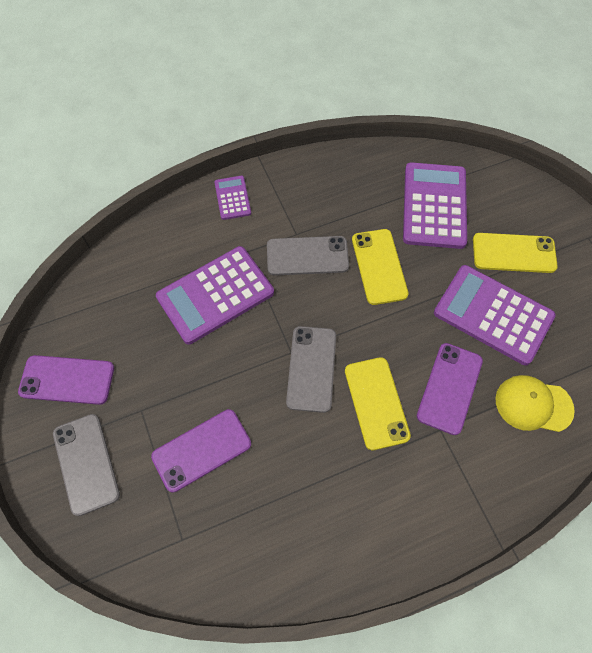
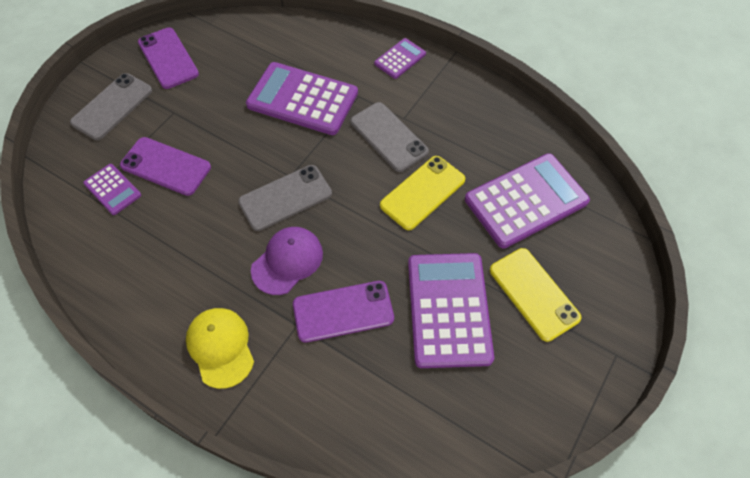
camera: 55 degrees right, 5 degrees down
(192, 513) = (112, 189): none -> purple calculator
(376, 403) = (287, 261): yellow phone -> purple cap
(533, 404) = (378, 393): yellow cap -> yellow cap (220, 347)

